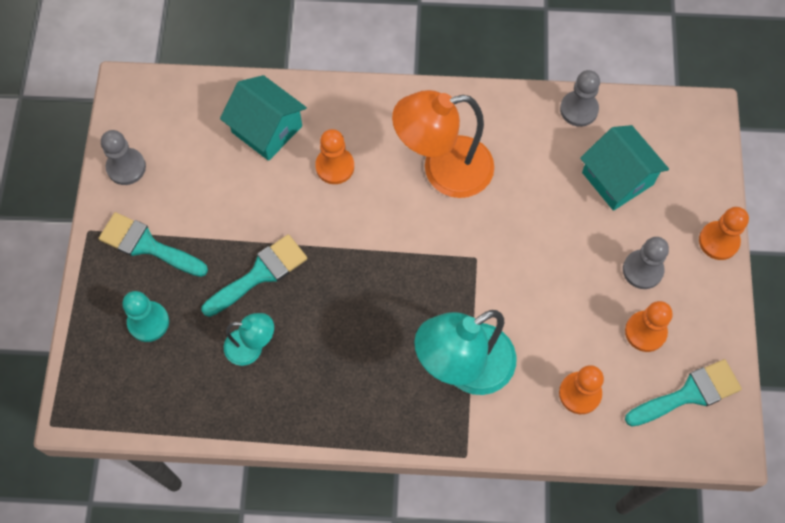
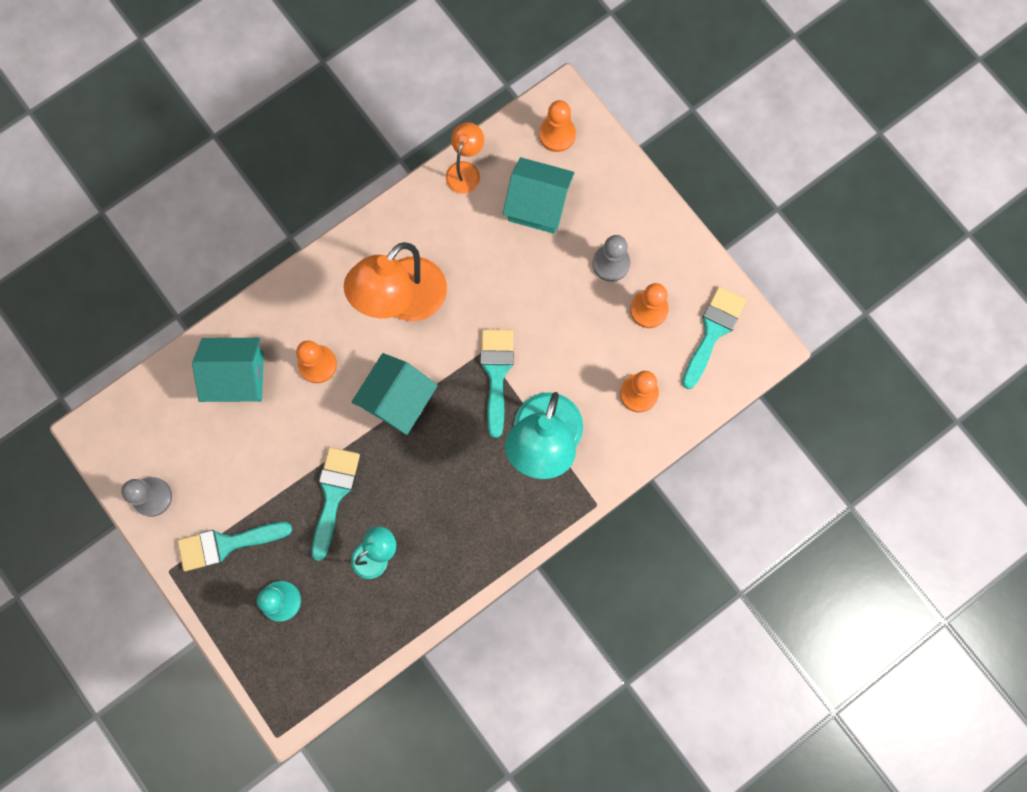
camera: 40 degrees left, 10 degrees up
(373, 241) = (398, 400): none -> turquoise house
(471, 283) = (496, 373): none -> turquoise brush
(579, 109) = (465, 170): grey pawn -> orange lamp
(718, 241) = (647, 197): orange pawn -> orange pawn (557, 134)

